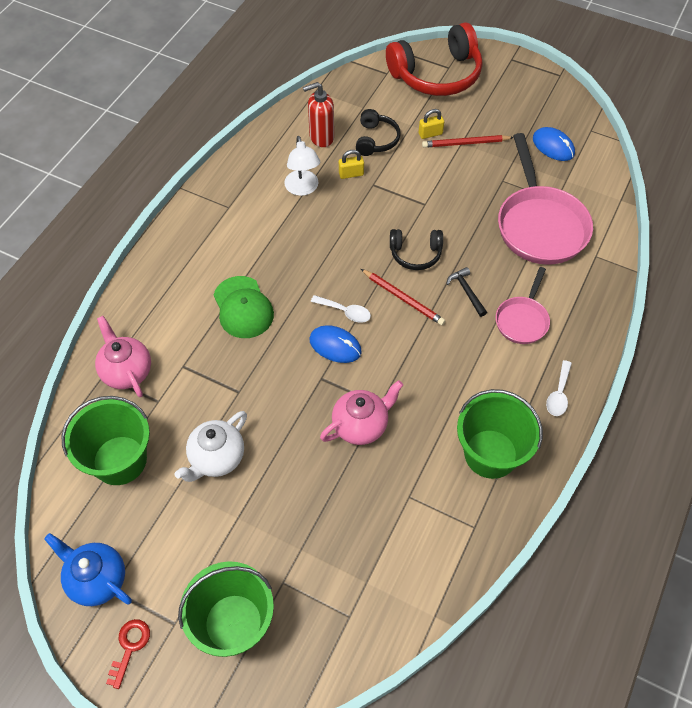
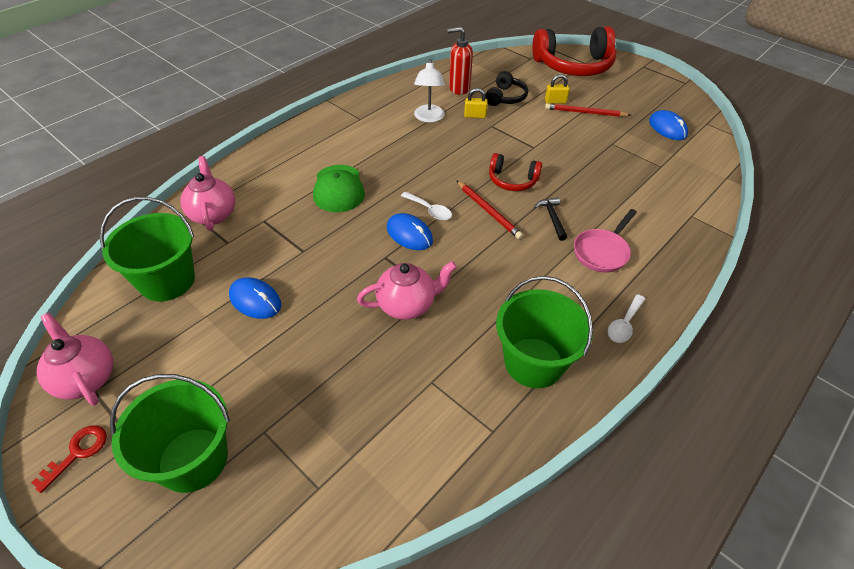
camera: 15 degrees right, 10 degrees down
(97, 579) = (86, 378): blue teapot -> pink teapot
(216, 458) = (255, 300): white teapot -> blue mouse
(415, 254) = (512, 180): black headphones -> red headphones
(540, 225) = (640, 181): pink pan -> none

